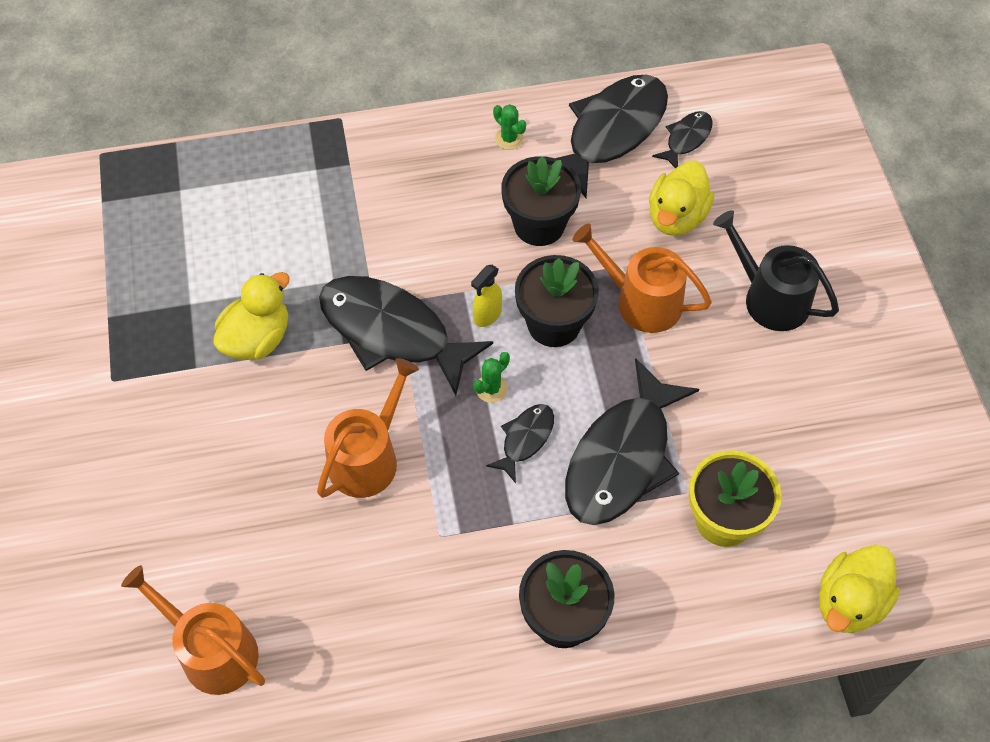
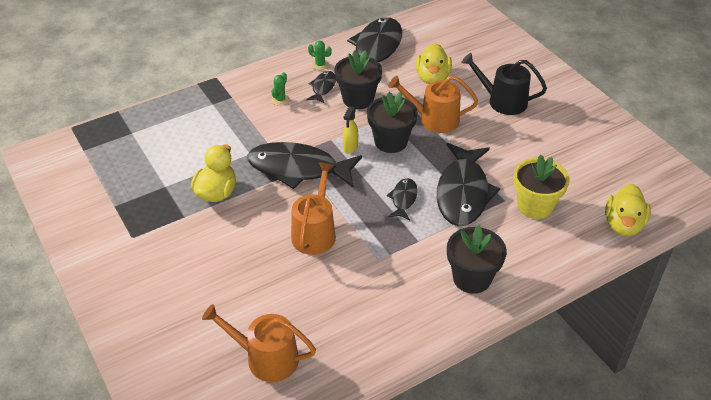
camera: 20 degrees left, 15 degrees down
(491, 388) = (371, 180): green cactus -> green cactus (280, 100)
(686, 139) = (419, 43): black fish -> black fish (323, 87)

